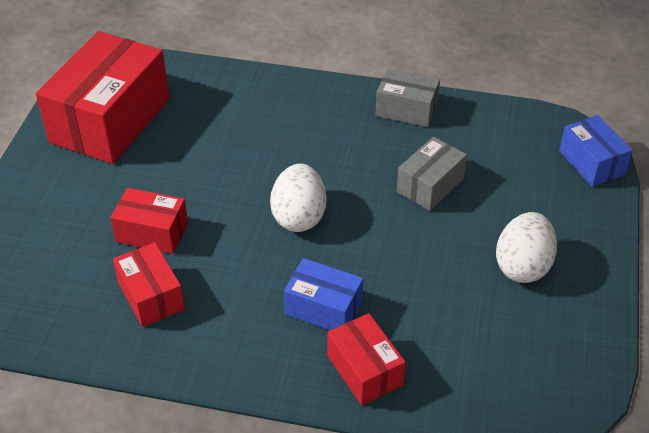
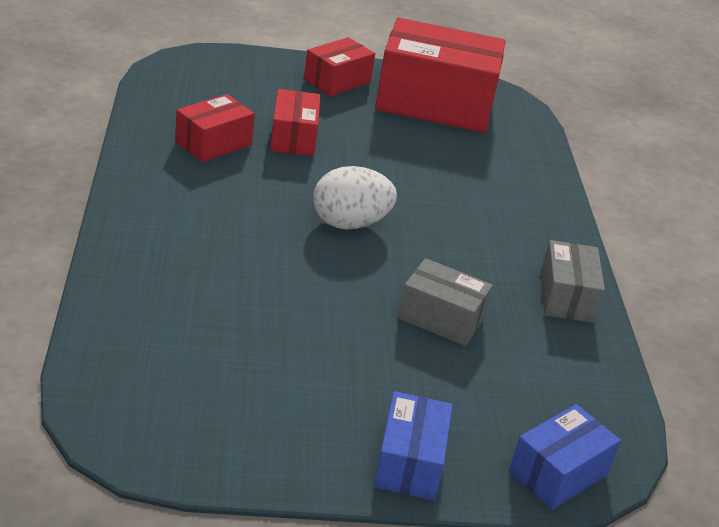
camera: 70 degrees right, 10 degrees down
(323, 308) = (224, 245): blue box -> blue box (409, 462)
(364, 370) = (146, 275): red box -> red box (337, 81)
(523, 266) = (333, 398): white egg -> none

